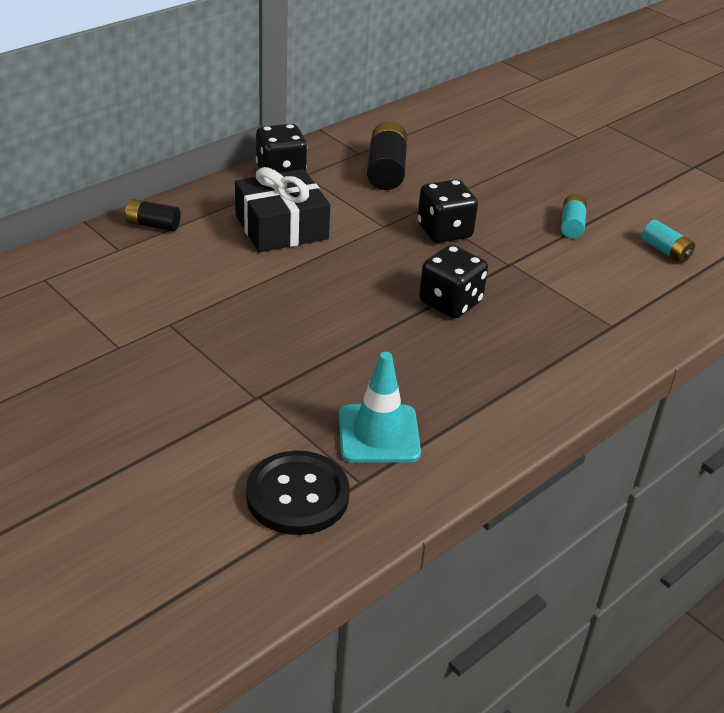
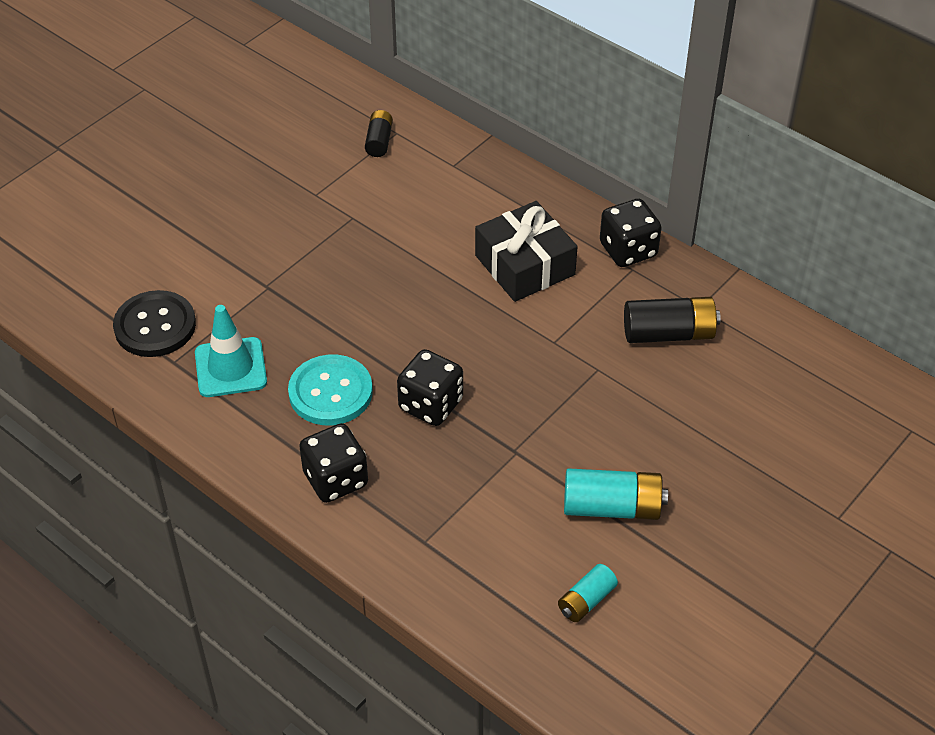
camera: 85 degrees right, 10 degrees up
(153, 225) = (499, 178): black battery -> black battery (379, 141)
(426, 364) = (330, 392): none -> turquoise button
(444, 231) = (559, 392): black dice -> black dice (335, 479)
(571, 225) = (612, 507): turquoise battery -> turquoise battery, size x1.67

